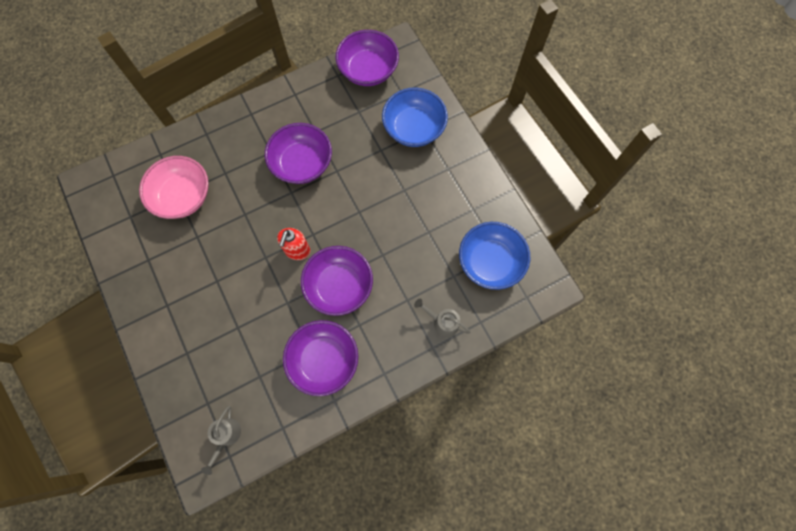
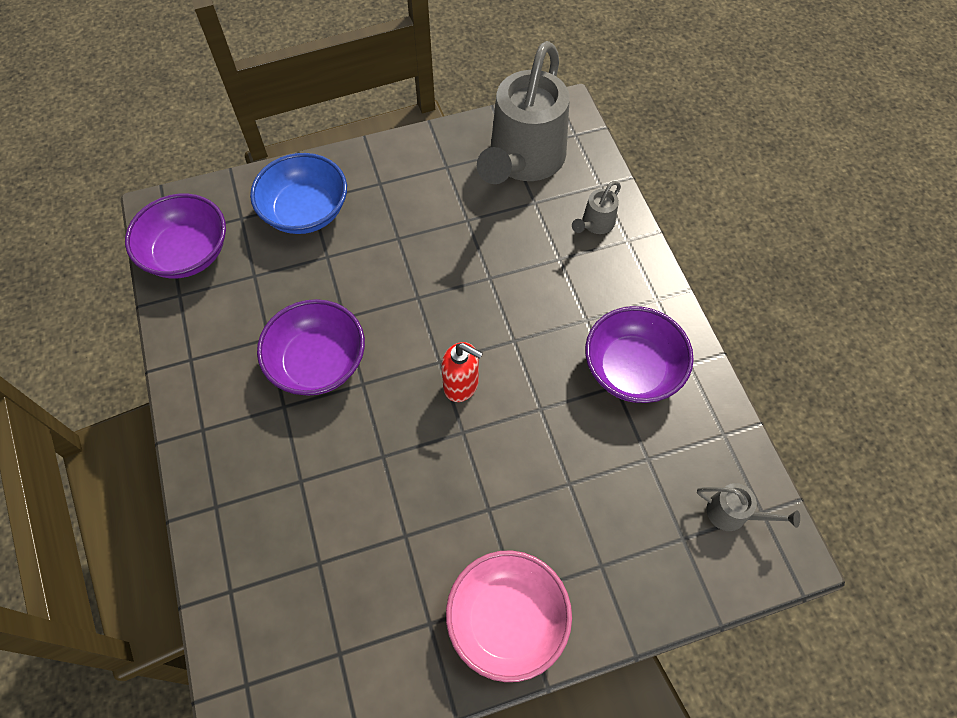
camera: 80 degrees left, 10 degrees down
(183, 196) = (325, 554): pink bowl -> pink bowl (507, 620)
(339, 286) = (526, 336): purple bowl -> none
(490, 262) = (523, 161): blue bowl -> grey watering can

